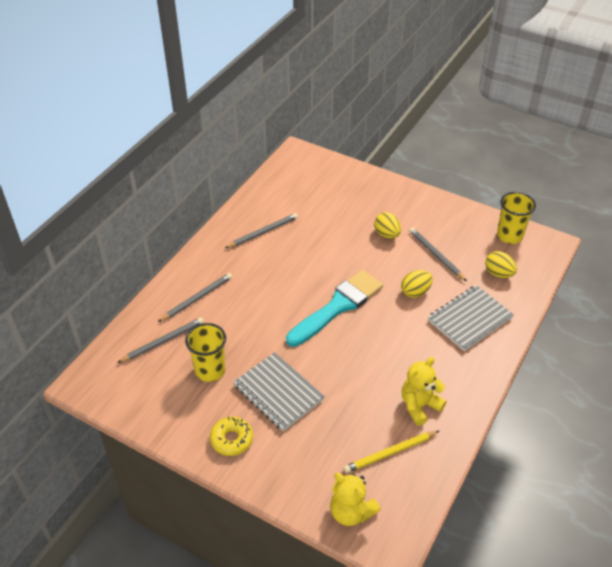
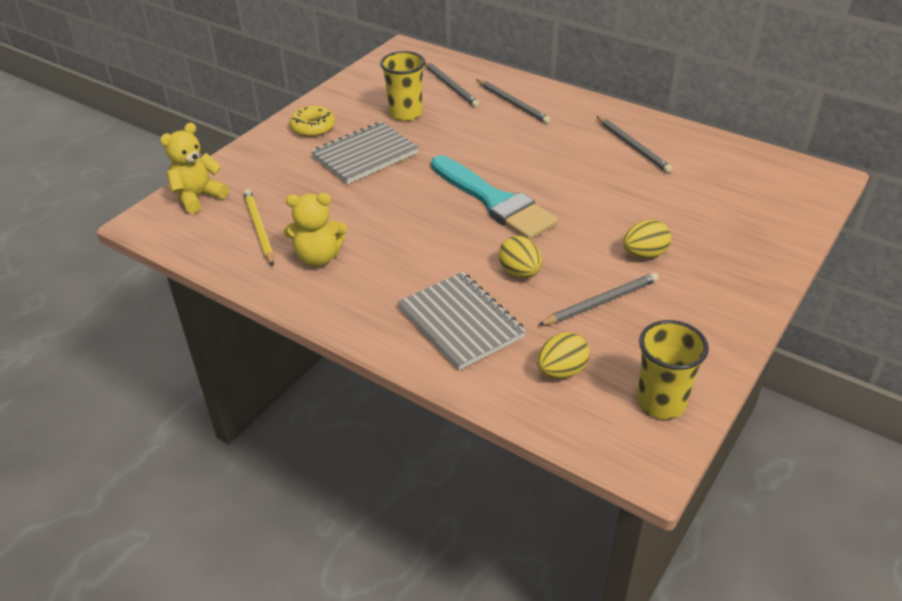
camera: 95 degrees right, 5 degrees down
(419, 406) = (318, 257): yellow teddy bear -> yellow teddy bear turned 120 degrees clockwise

